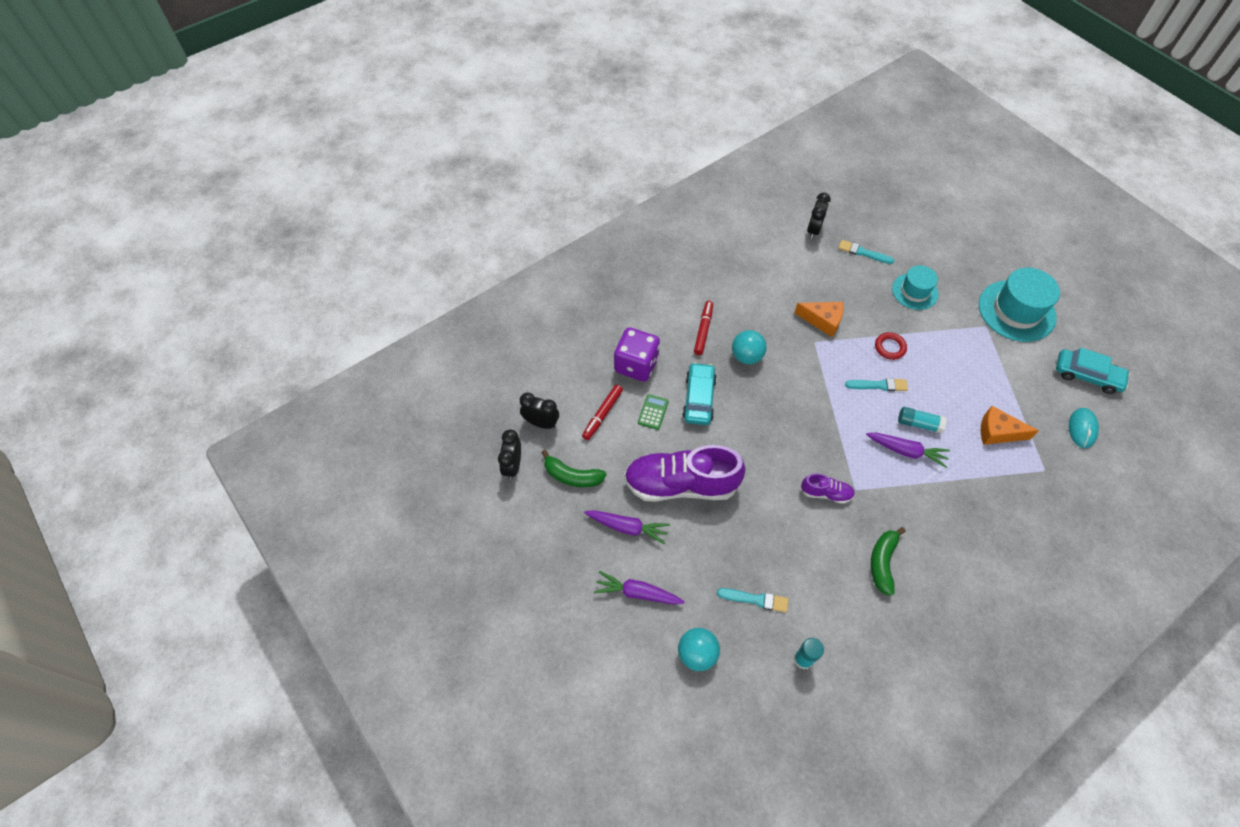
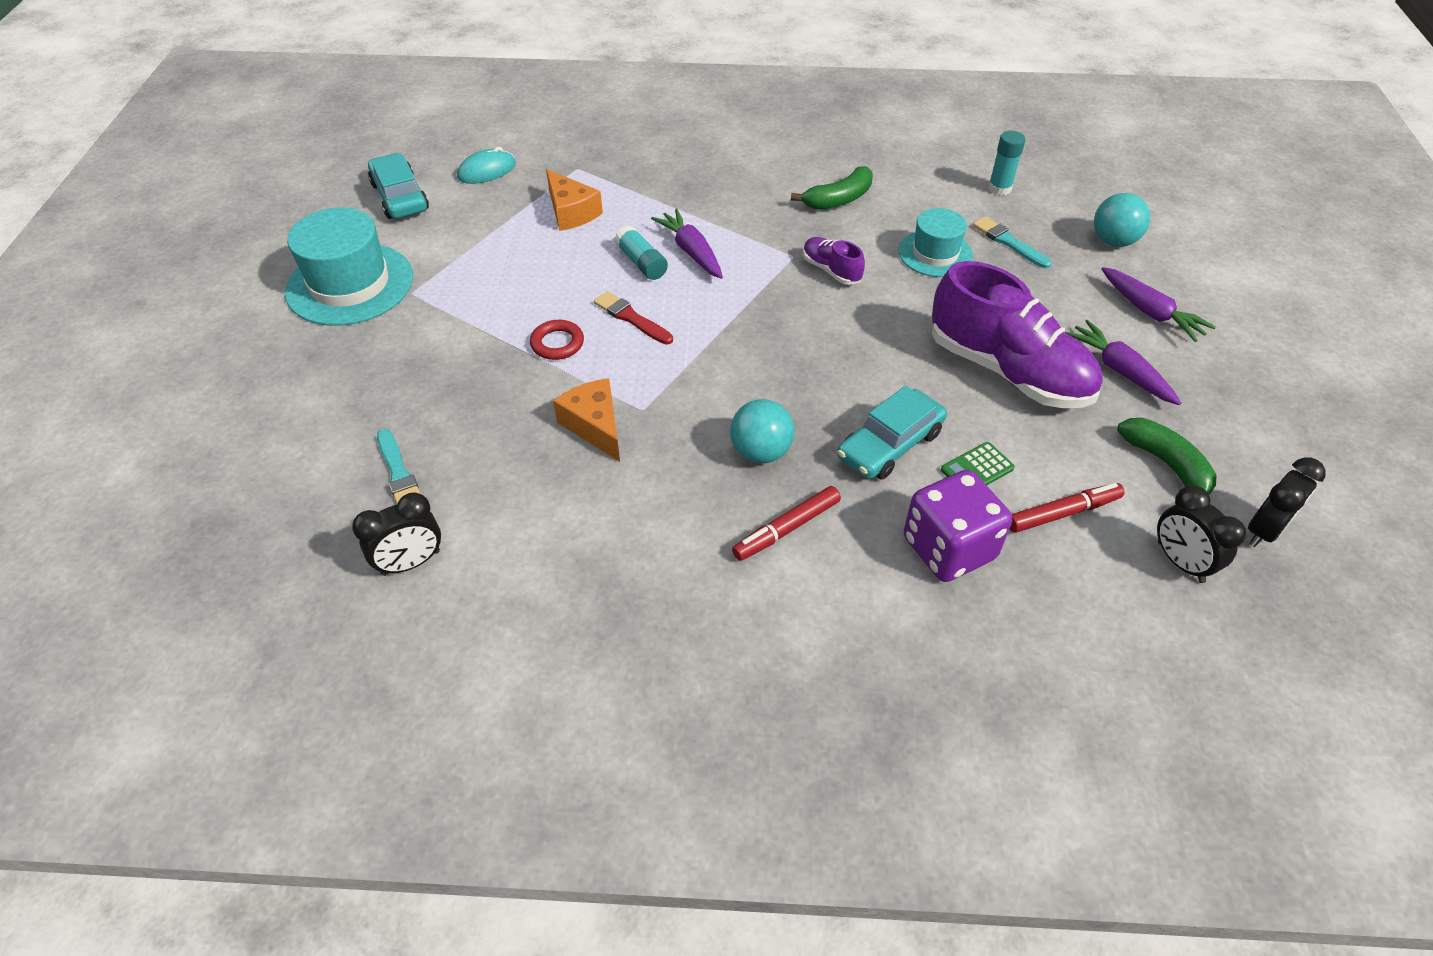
camera: 140 degrees left, 10 degrees down
(879, 385) = (631, 318): turquoise brush -> red brush
(914, 291) = (421, 379): turquoise hat -> turquoise hat (935, 253)

